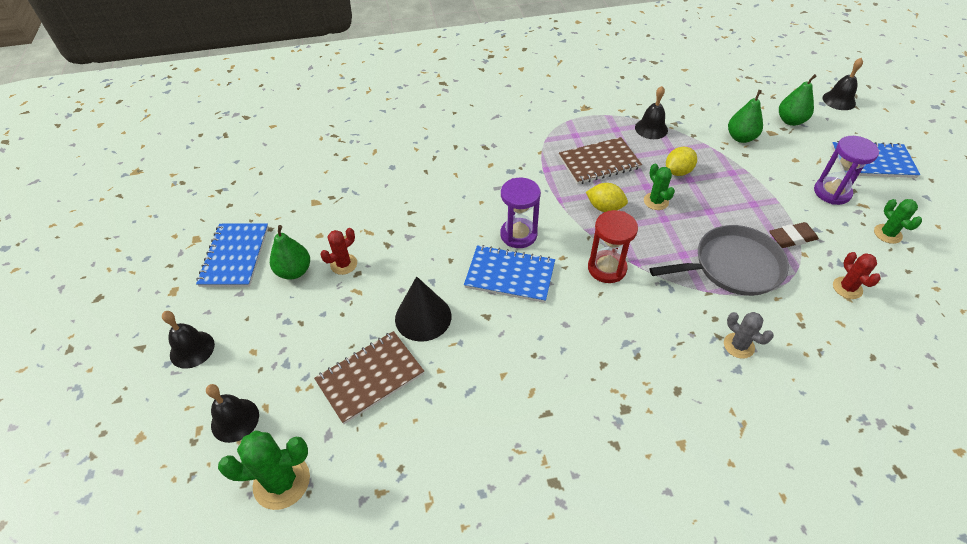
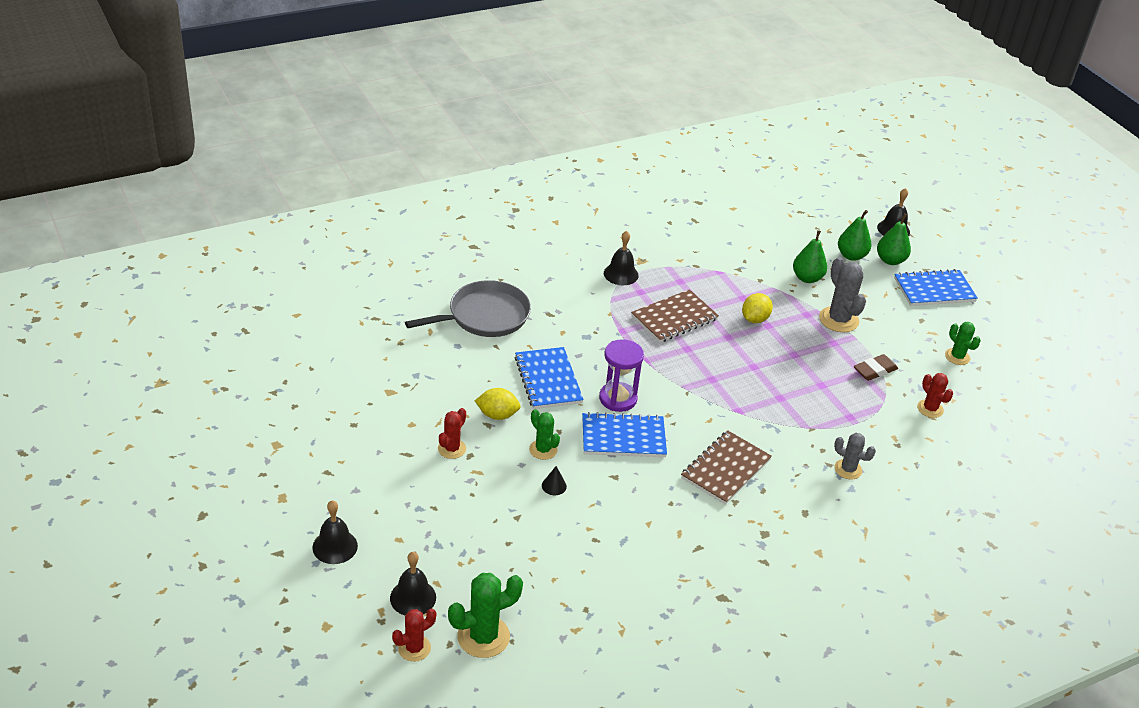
camera: 20 degrees left, 10 degrees down
(208, 481) = (414, 648): none -> red cactus
(235, 256) = (331, 456): blue notebook -> blue notebook (548, 380)
(294, 271) = (403, 462): green pear -> green pear (890, 260)
(370, 377) = (526, 544): brown notebook -> brown notebook (725, 469)
(423, 317) = (554, 486): black cone -> black cone, size x0.44
(605, 208) = (694, 363): yellow lemon -> yellow lemon (497, 415)
(607, 268) = (713, 419): red hourglass -> none
(651, 128) = (716, 277): black bell -> black bell (621, 274)
(656, 201) = (741, 351): green cactus -> green cactus (543, 450)
(733, 266) = (827, 402): grey pan -> grey pan (485, 316)
(764, 181) = (838, 320): none -> grey cactus
(832, 192) = (902, 324): purple hourglass -> none

